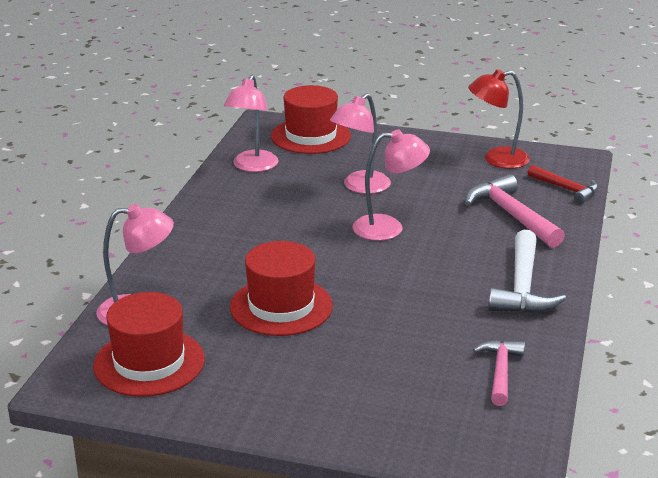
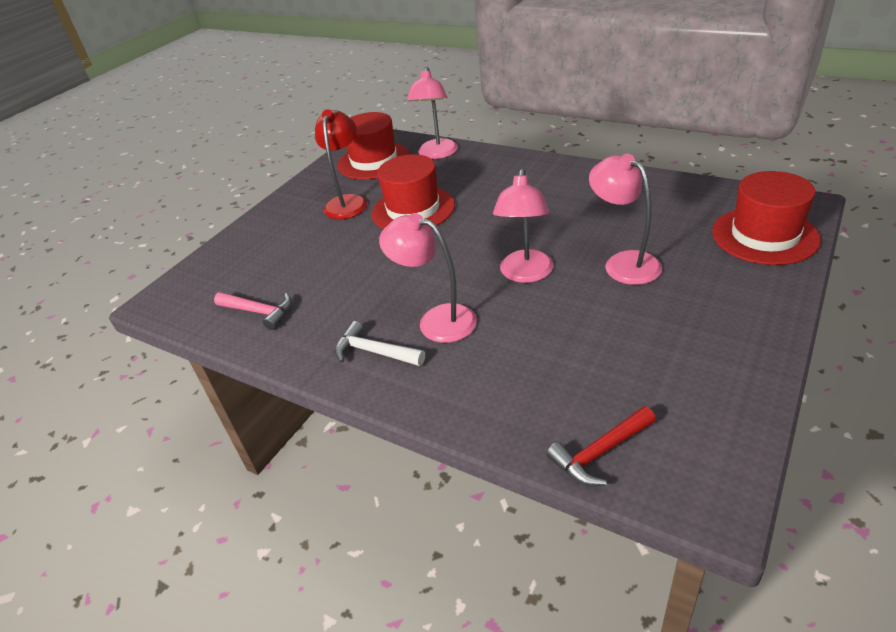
camera: 110 degrees right, 10 degrees up
(252, 166) = (677, 197): pink lamp -> pink lamp (436, 320)
(496, 159) = (705, 393): red lamp -> red lamp (348, 202)
(511, 215) = (532, 375): pink hammer -> none
(522, 287) = (374, 352): white hammer -> white hammer, size x0.63

